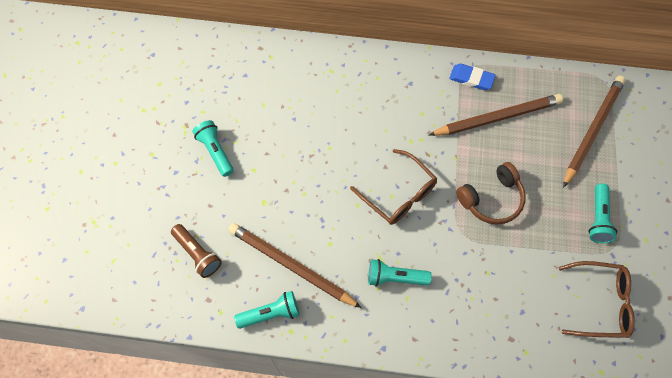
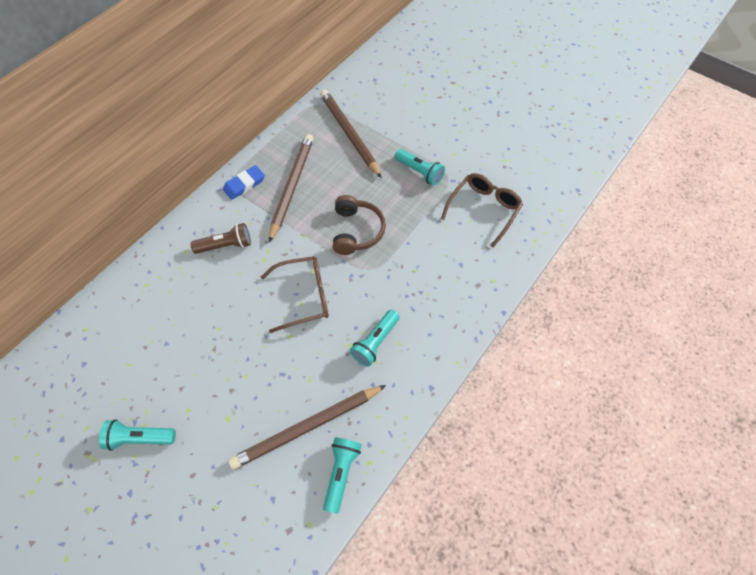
camera: 60 degrees left, 5 degrees down
(197, 254) = (234, 516): brown flashlight -> brown flashlight (226, 245)

